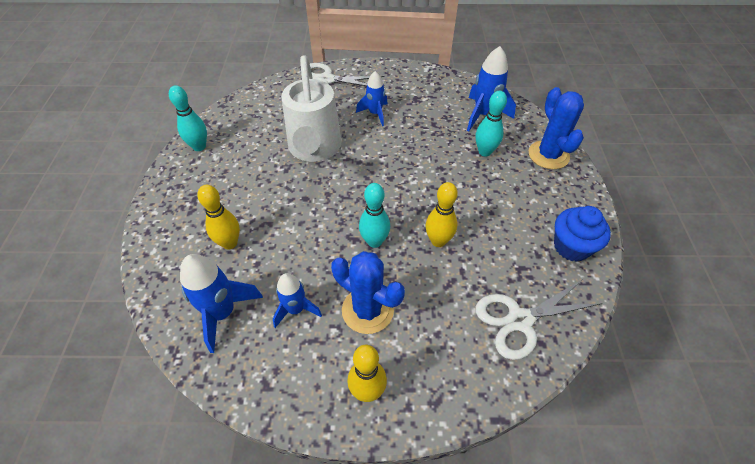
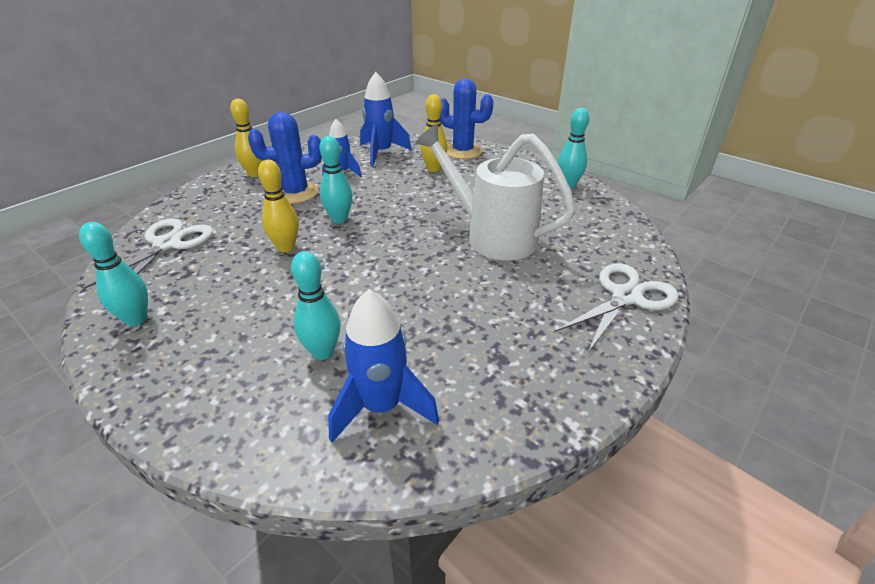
camera: 130 degrees right, 15 degrees down
(375, 113) = (506, 302): blue rocket -> none
(548, 155) = (225, 413): blue cactus -> blue cactus (463, 151)
(571, 247) = (136, 319): blue cupcake -> turquoise bowling pin

